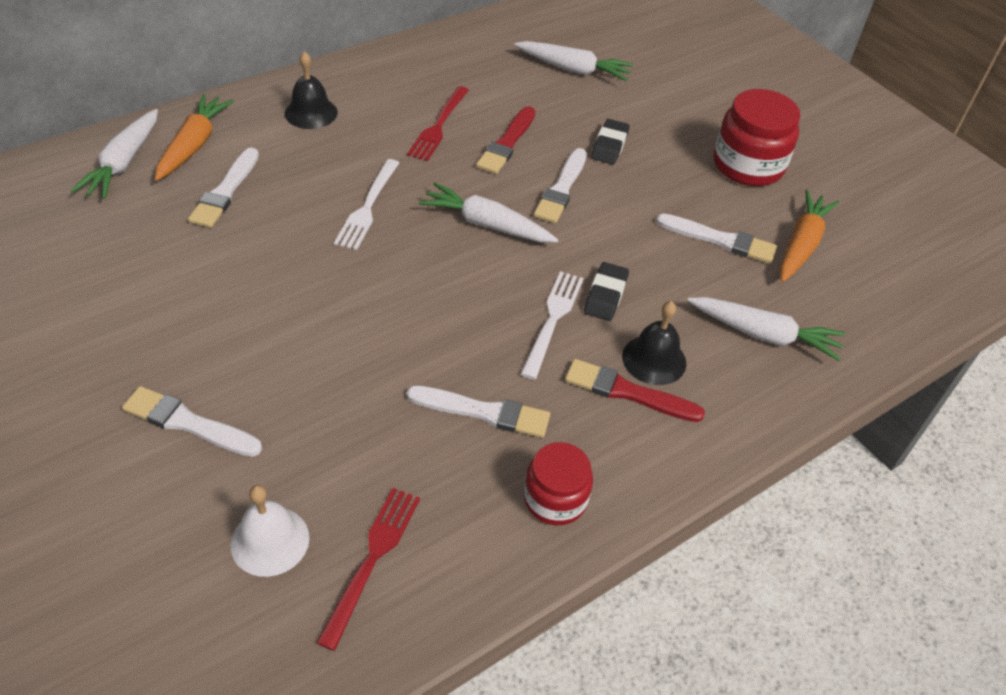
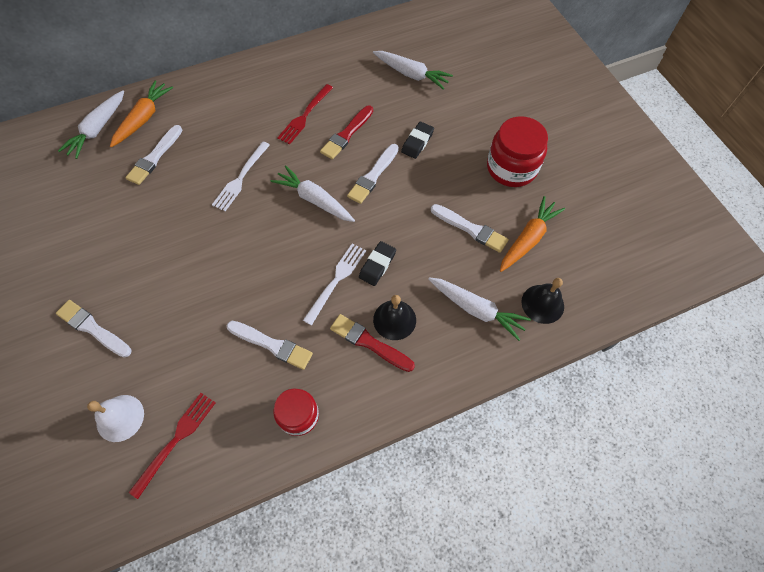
camera: 15 degrees right, 15 degrees up
(311, 112) = (224, 98): black bell -> black bell (542, 304)

